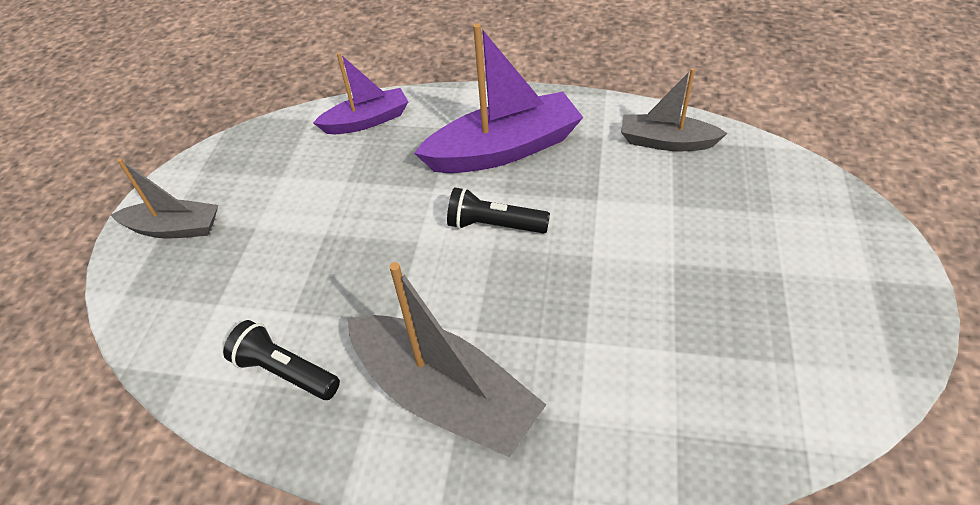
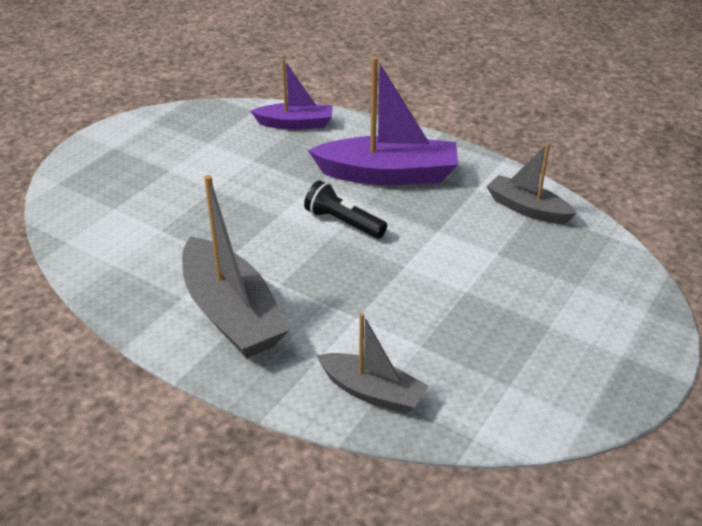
camera: 20 degrees right, 10 degrees down
(174, 228) = (114, 153): grey boat -> grey boat (372, 392)
(285, 371) = (134, 262): black flashlight -> none

